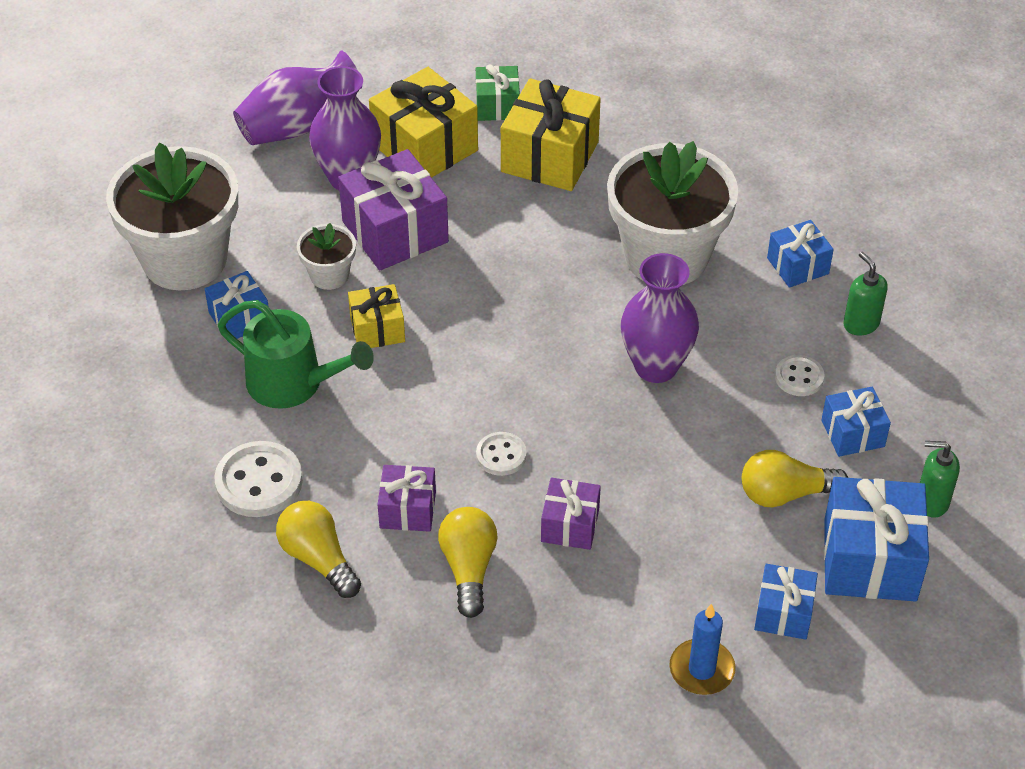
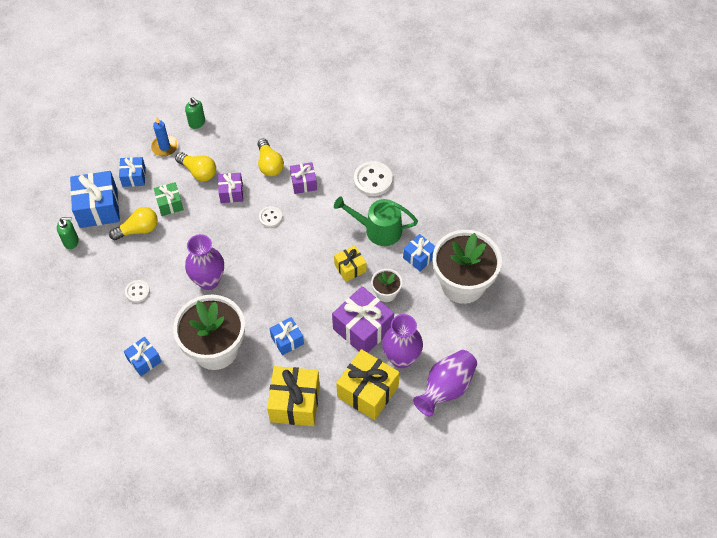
camera: 165 degrees right, 10 degrees up
(318, 559) = (333, 154): yellow light bulb -> yellow light bulb (198, 172)
(497, 105) = (336, 435): green gift -> green gift (170, 204)
(852, 433) = (109, 267): blue gift -> blue gift (287, 340)
(861, 324) = (108, 331): green soap dispenser -> green soap dispenser (197, 123)

